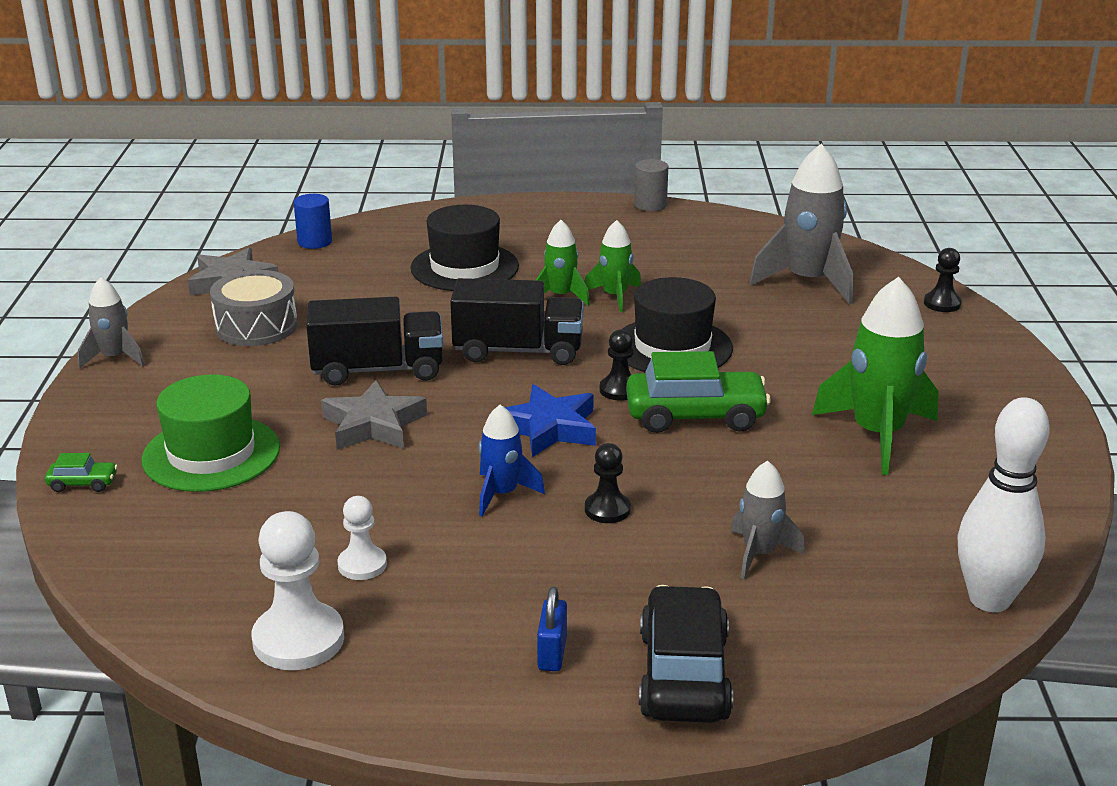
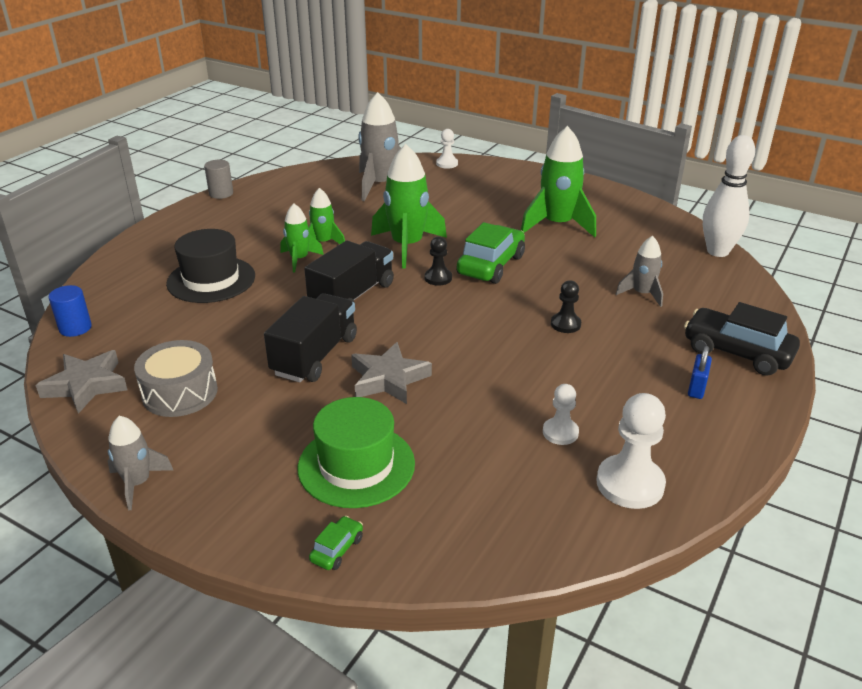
camera: 60 degrees left, 5 degrees up
(502, 494) = (519, 354): blue rocket -> none
(549, 428) = (458, 315): blue star -> none
(552, 653) = (696, 388): blue padlock -> blue padlock turned 75 degrees clockwise
(672, 347) = (407, 246): black hat -> green rocket
(942, 303) = (447, 164): black pawn -> white pawn

